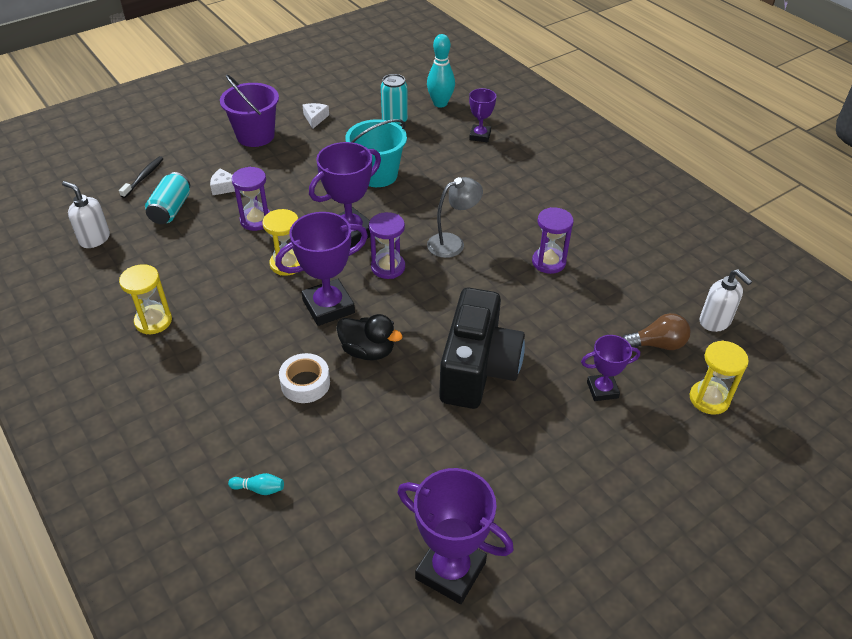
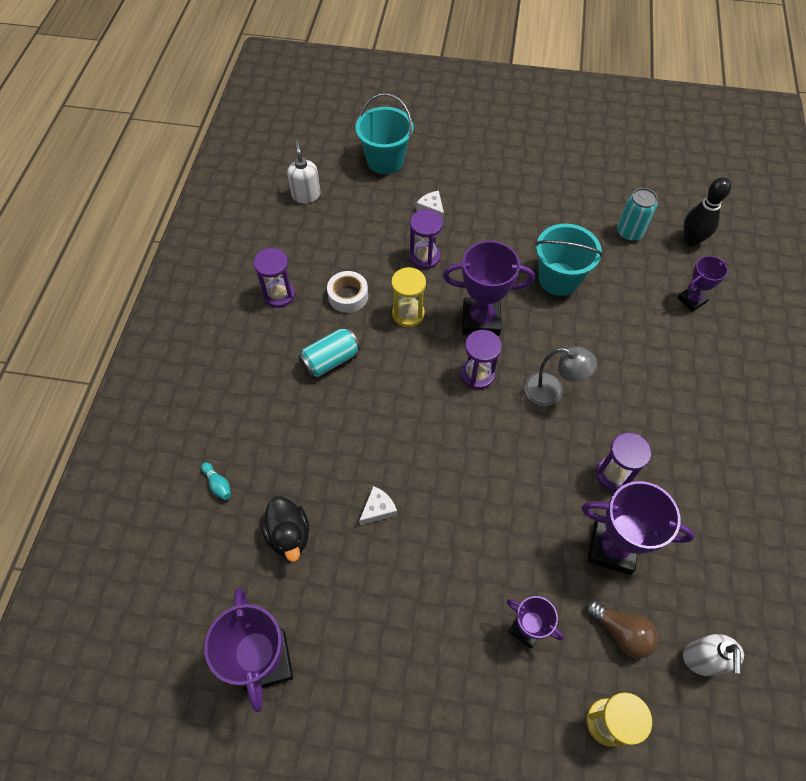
camera: 45 degrees right, 15 degrees up
(144, 177) = (385, 160): black toothbrush -> turquoise bucket
(153, 321) = (279, 295): yellow hourglass -> purple hourglass
(171, 209) = (376, 204): turquoise can -> turquoise can (330, 360)
(255, 136) = (500, 173): purple bucket -> none
(305, 383) = (322, 428): white tape -> white tape (348, 296)
(315, 118) = (564, 186): white cheese -> white cheese (378, 509)
(328, 306) = (400, 375): purple trophy -> purple trophy (612, 548)
(368, 351) = (388, 437): black duck -> black duck (289, 535)
(440, 103) = (691, 240): turquoise bowling pin -> black bowling pin
(478, 368) = (450, 522): black camera -> none

